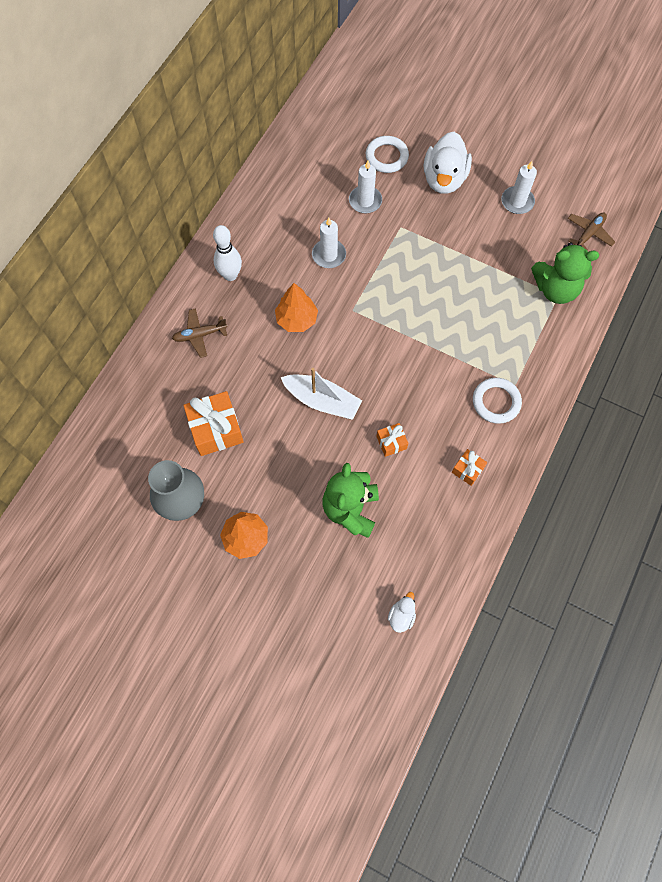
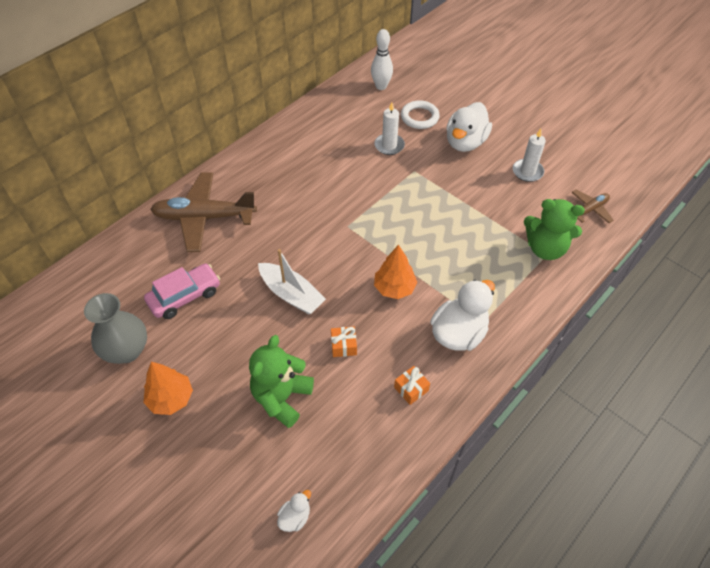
camera: 15 degrees right, 15 degrees down
(199, 335) = (204, 217): brown plane -> brown plane, size x2.03
(216, 429) = (185, 296): orange gift -> pink car
(230, 275) = (250, 177): white bowling pin -> white bowling pin (381, 86)
(296, 319) = (294, 223): orange tree -> orange tree (394, 288)
(329, 255) = (342, 179): white candle -> none
(496, 402) = (459, 333): white ring -> white duck

